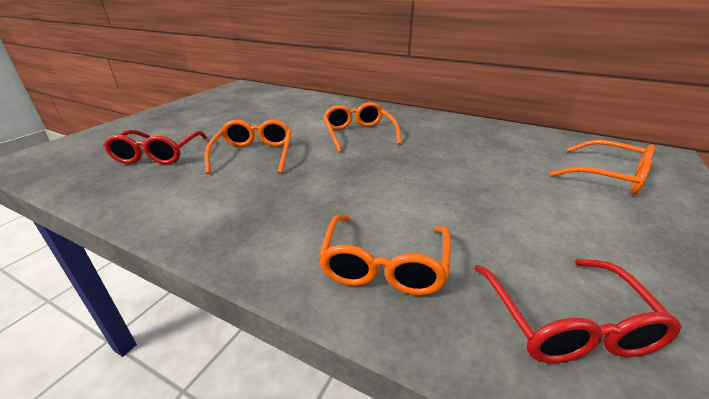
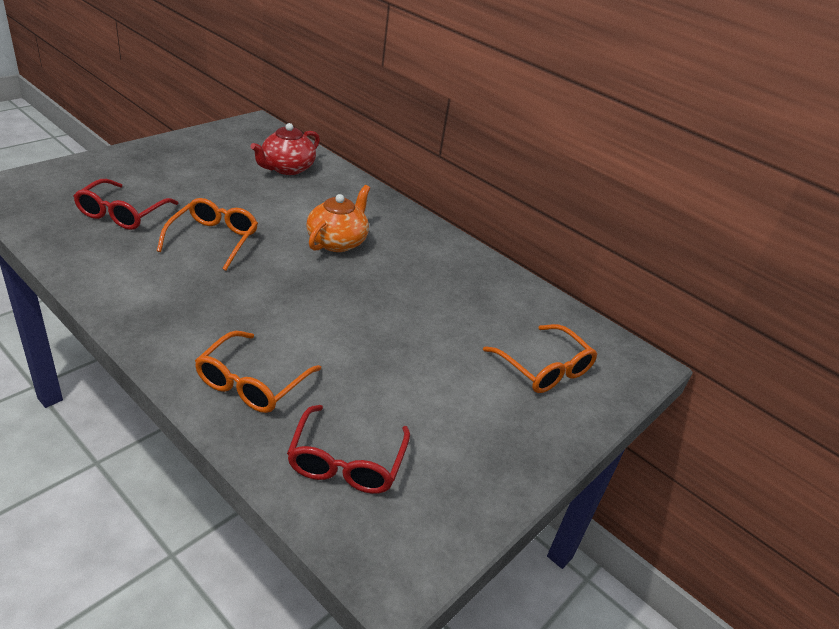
camera: 10 degrees right, 5 degrees up
(282, 102) = (287, 168): none -> red teapot
(358, 134) = (337, 241): orange glasses -> orange teapot

